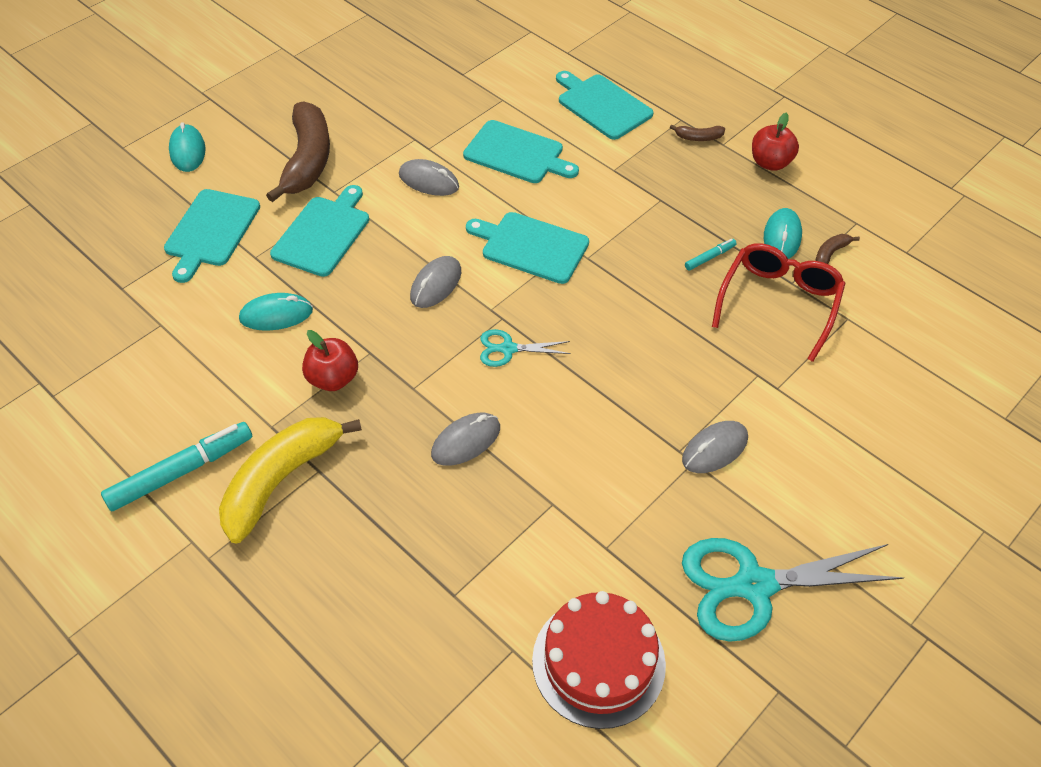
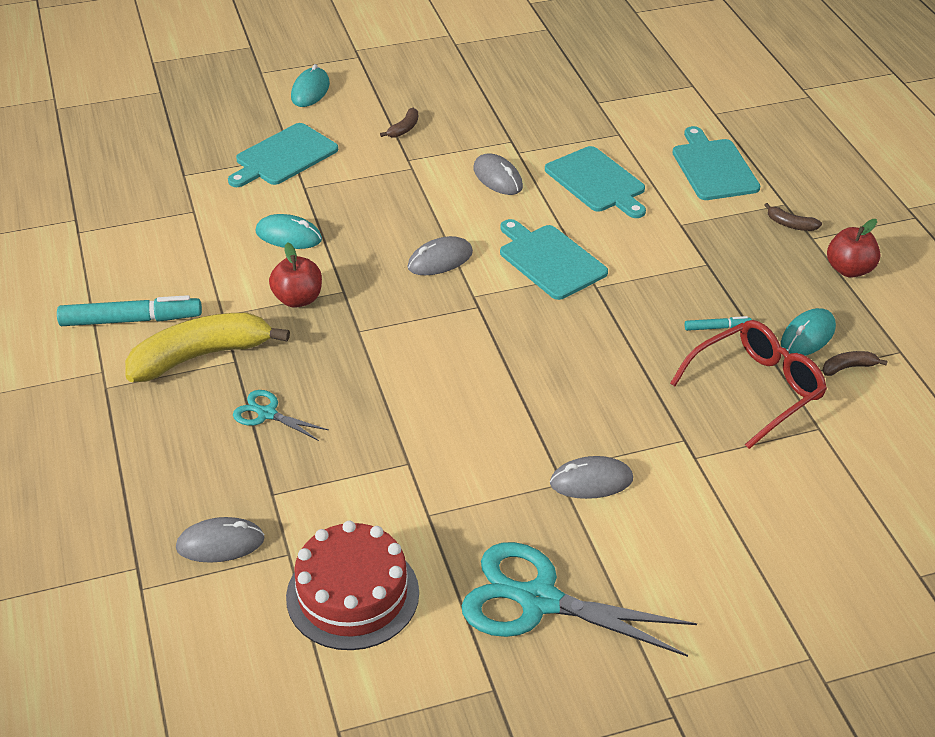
camera: 30 degrees right, 10 degrees down
(307, 160) = (404, 129): brown banana -> brown banana, size x0.41
(323, 233) = (374, 188): turquoise cutting board -> none
(466, 441) = (371, 387): grey mouse -> grey mouse (220, 543)
(508, 349) = (464, 332): turquoise scissors -> turquoise scissors (267, 414)

